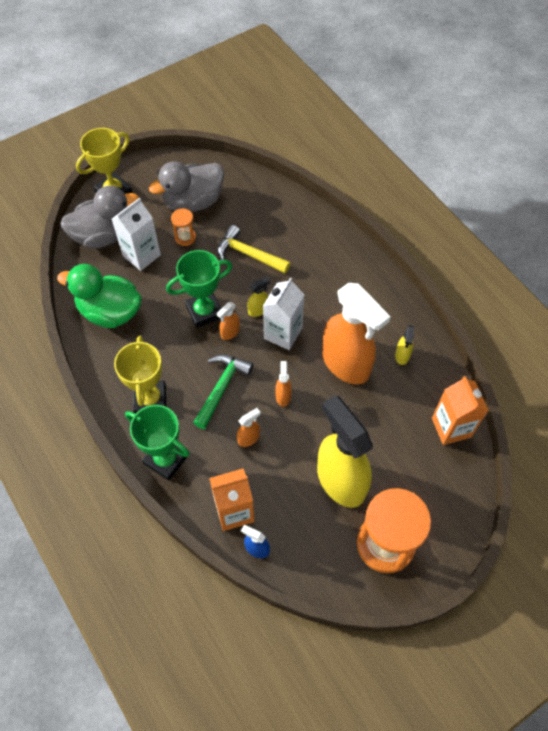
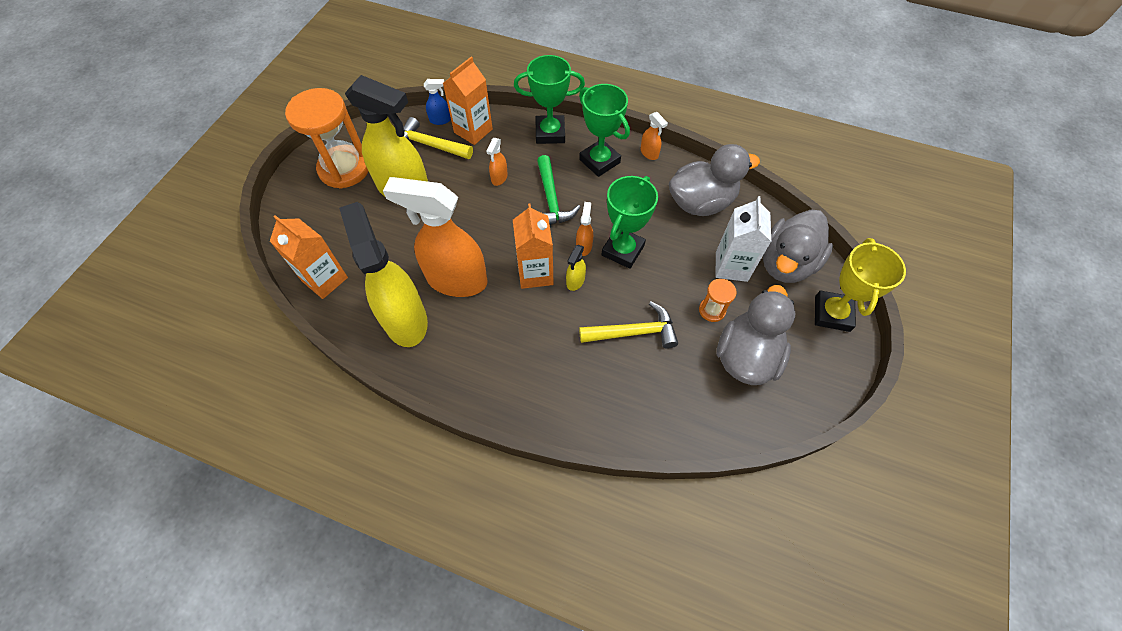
camera: 145 degrees right, 0 degrees up
(110, 312) = (701, 202): green duck -> grey duck
(150, 400) = (599, 161): yellow trophy -> green trophy
(283, 333) = (535, 273): white carton -> orange carton
(283, 396) = (495, 222): orange spray bottle -> orange spray bottle (649, 153)
(287, 520) = (430, 145): none -> yellow hammer
(402, 355) = (405, 319): yellow spray bottle -> yellow spray bottle, size x2.48

